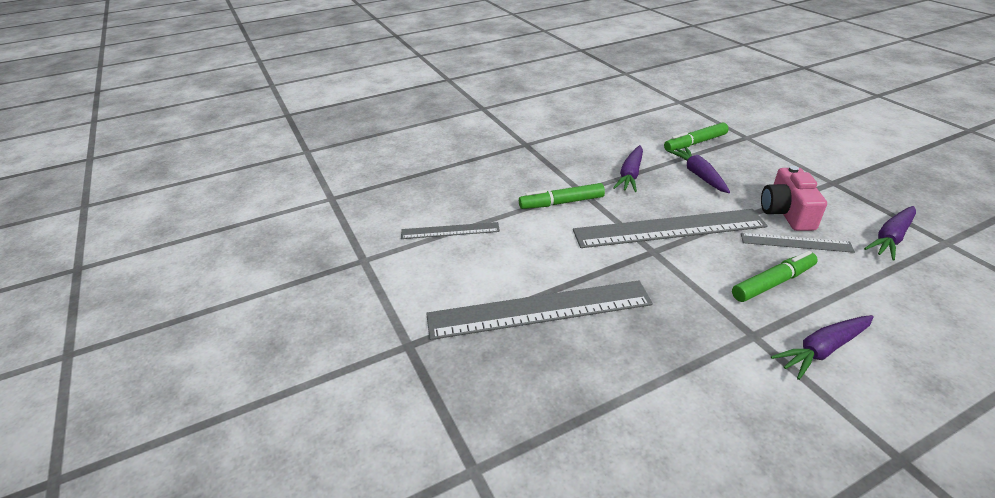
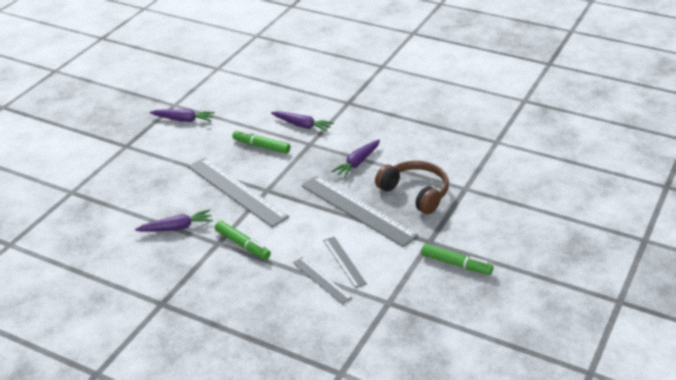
camera: 125 degrees left, 0 degrees up
(521, 391) = (415, 193): none -> brown headphones
(695, 143) = (99, 213): green marker -> green marker (456, 264)
(698, 175) = (154, 198): purple carrot -> purple carrot (357, 162)
(786, 213) = (181, 155): pink camera -> none
(796, 243) = (214, 146): grey ruler -> grey ruler (344, 261)

